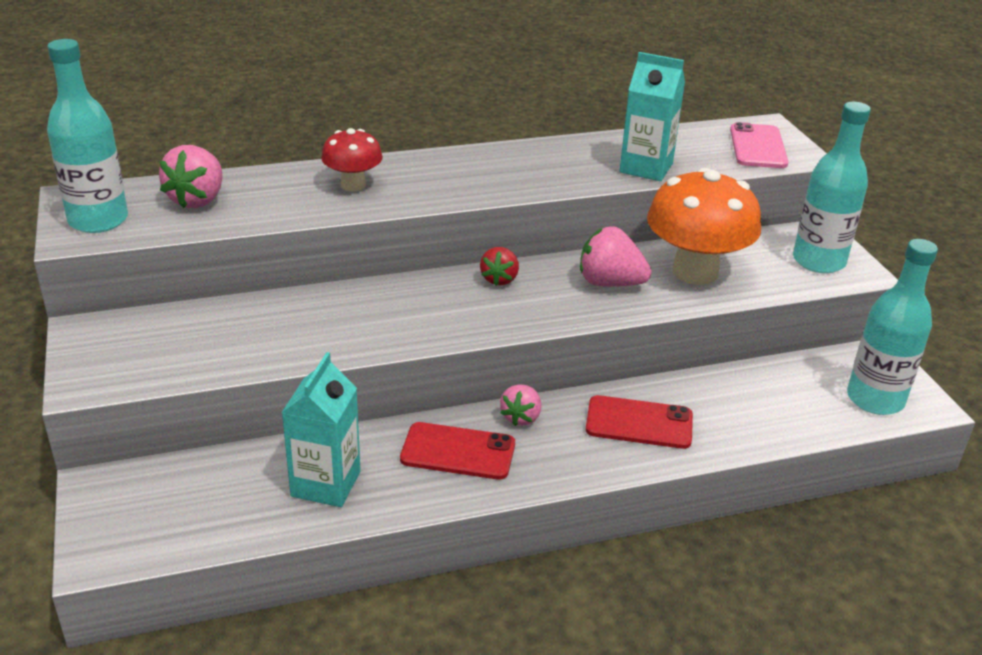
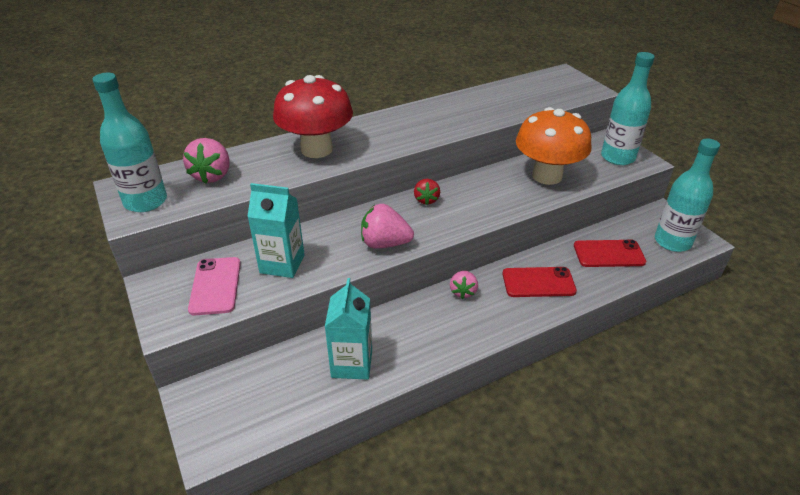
camera: 10 degrees left, 5 degrees up
(353, 185) = (316, 149): red mushroom -> red mushroom, size x1.84
(458, 452) = (431, 324): red phone -> red phone (609, 254)
(610, 283) = (497, 191): pink strawberry -> pink strawberry (385, 243)
(646, 168) = (502, 111): turquoise carton -> turquoise carton (282, 264)
(758, 147) = (564, 87): pink phone -> pink phone (215, 286)

